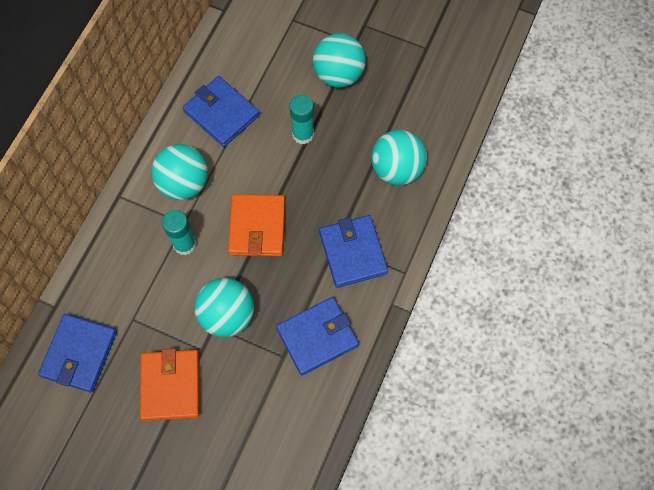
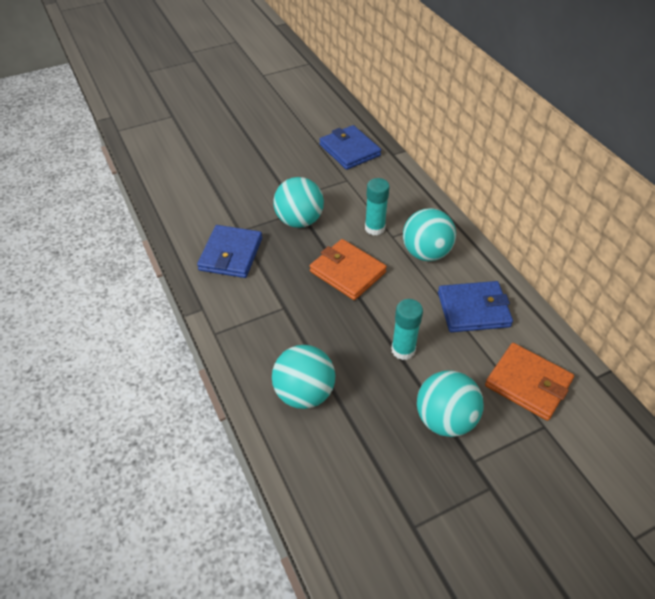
camera: 130 degrees right, 20 degrees down
(171, 386) = (284, 174): orange wallet -> orange wallet (528, 383)
(353, 252) = (266, 313): blue wallet -> none

